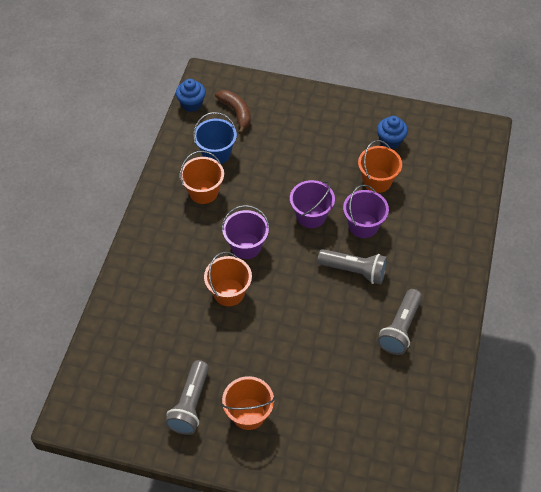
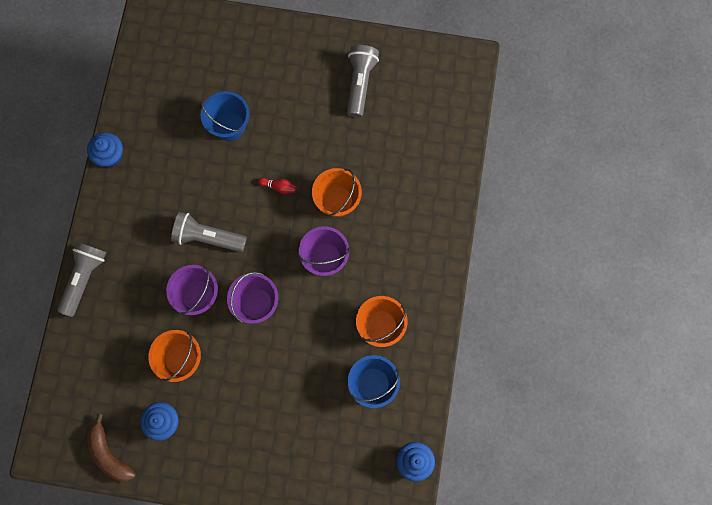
camera: 175 degrees right, 20 degrees up
(236, 112) = (356, 452): brown banana -> brown banana (109, 454)
(248, 414) = (305, 79): orange bucket -> none
(284, 309) = (279, 187): none -> red bowling pin
(332, 371) = (229, 126): none -> blue bucket
(400, 328) = (162, 176): grey flashlight -> grey flashlight (84, 279)
(454, 351) = (110, 156): none -> blue cupcake

